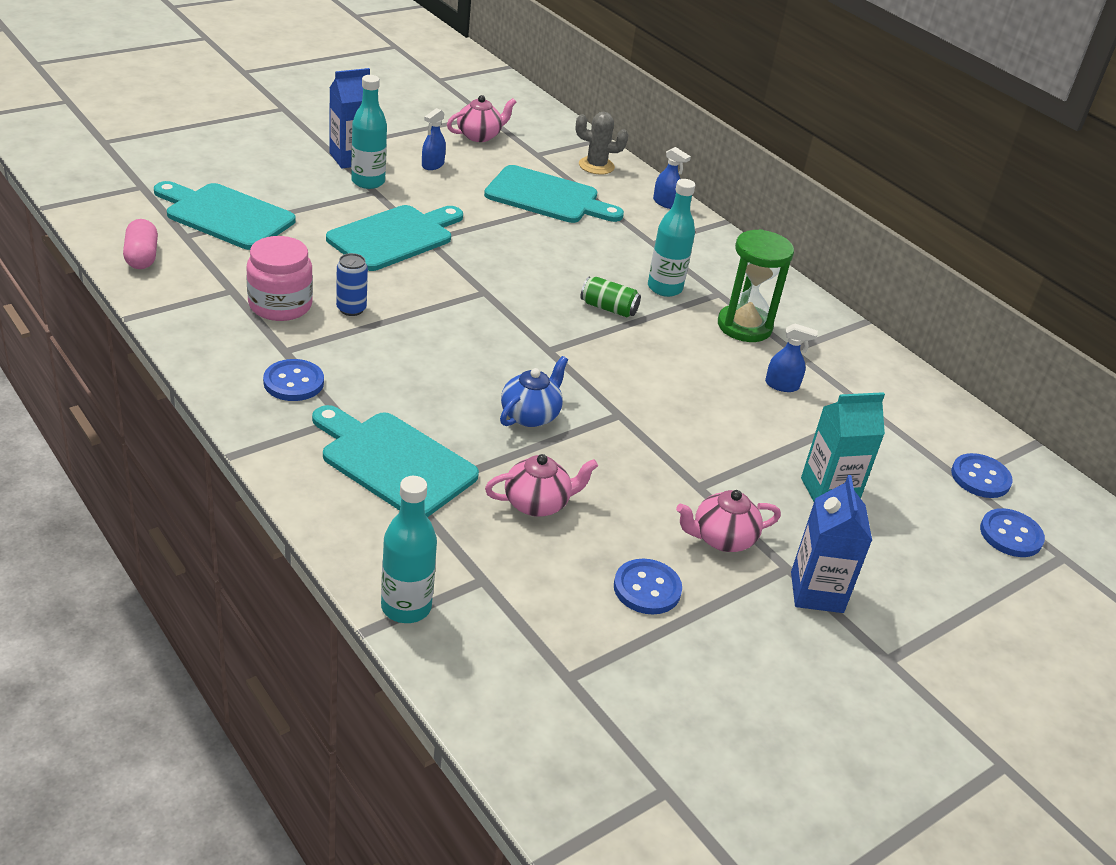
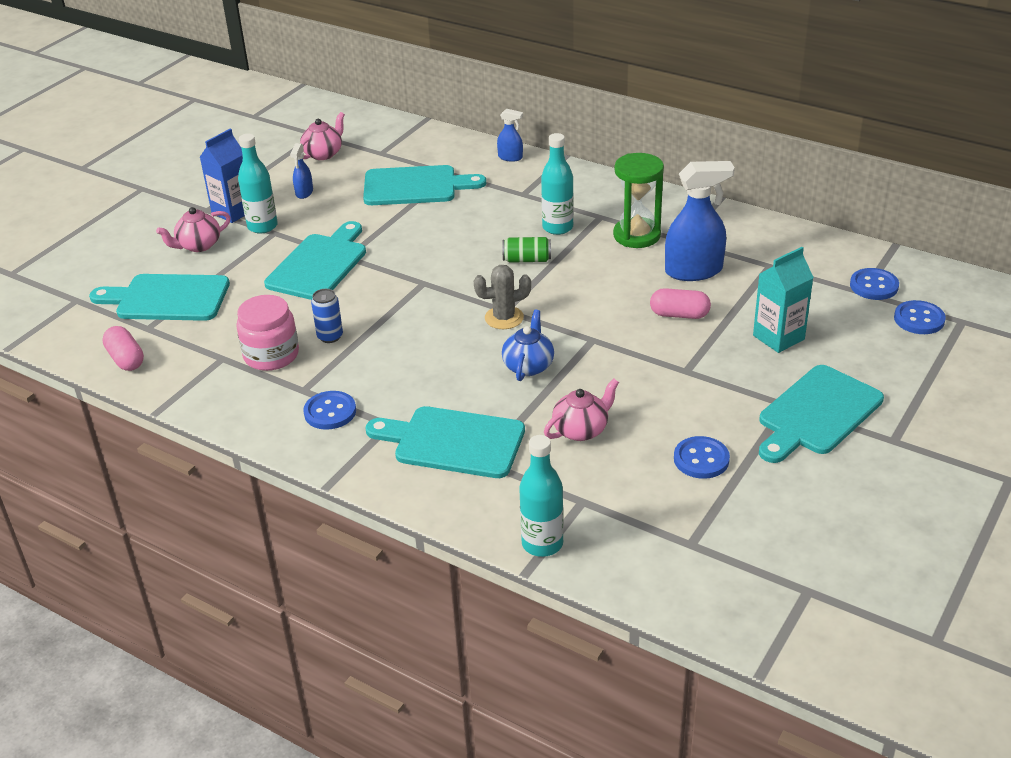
camera: 15 degrees left, 0 degrees up
(596, 166) = (435, 146): grey cactus -> grey cactus (504, 318)
(722, 538) = (728, 402): pink teapot -> pink teapot (198, 245)
(733, 424) = (679, 314): none -> pink capsule
(782, 385) = (694, 271): blue spray bottle -> blue spray bottle, size x2.03
(816, 592) = (817, 413): blue carton -> turquoise cutting board

